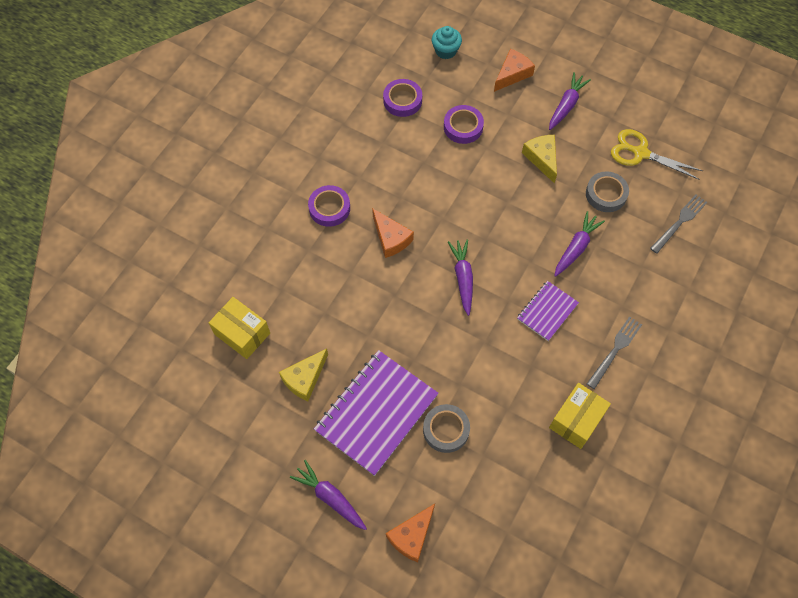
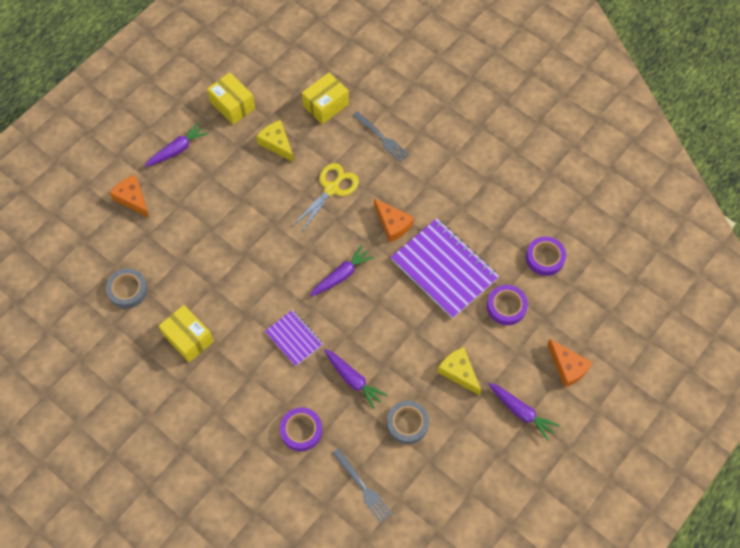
camera: 100 degrees right, 0 degrees up
(254, 444) = (233, 105): none -> yellow box
(329, 208) = (432, 180): purple tape -> purple tape (301, 430)
(376, 413) = (235, 189): purple notebook -> purple notebook (444, 269)
(391, 238) = (393, 224): orange cheese -> orange cheese turned 105 degrees counterclockwise
(445, 51) = (604, 308): turquoise cupcake -> none
(446, 430) = (208, 237): grey tape -> grey tape (128, 290)
(463, 278) = (341, 275): purple carrot -> purple carrot turned 45 degrees counterclockwise
(542, 158) = (458, 372): yellow cheese -> yellow cheese turned 120 degrees counterclockwise
(615, 350) = (243, 387): grey fork -> grey fork (382, 138)
(640, 153) = (451, 472): yellow scissors -> yellow scissors (331, 189)

